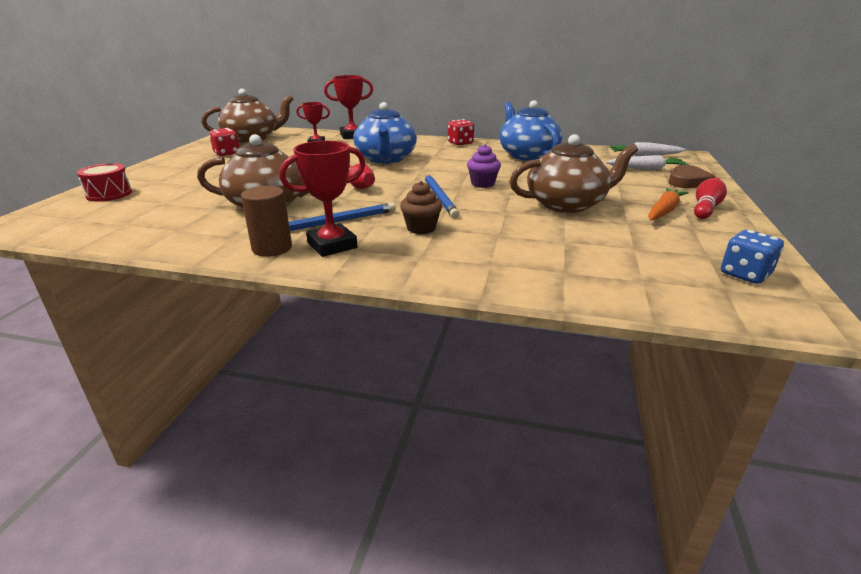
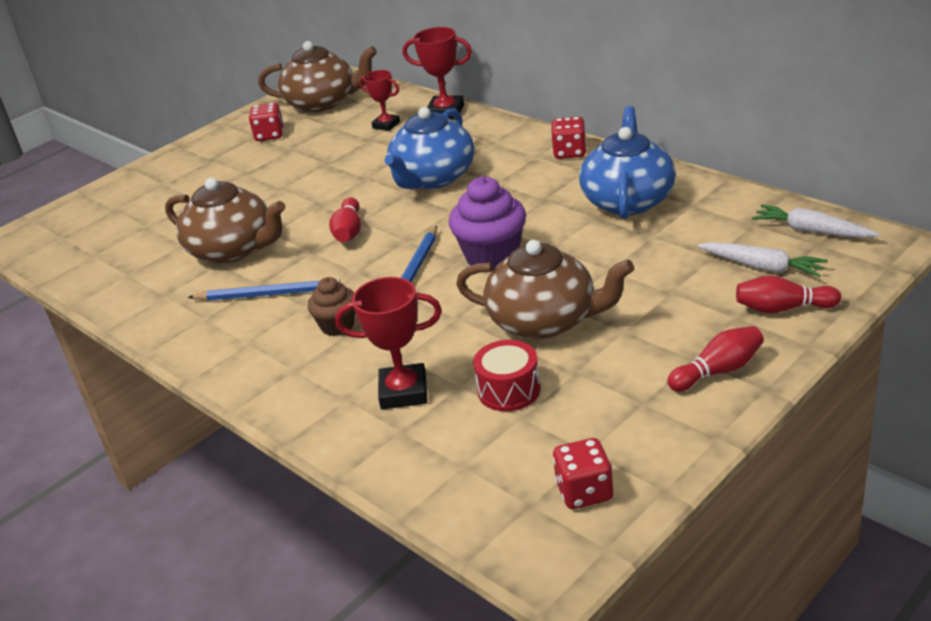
camera: 35 degrees right, 5 degrees up
(109, 194) = (112, 200): red drum -> red drum (509, 390)
(272, 248) = (181, 322): brown cylinder -> none
(332, 245) = (233, 332): red trophy -> red trophy (403, 392)
(482, 184) = (492, 256): purple cupcake -> purple cupcake, size x1.65
(664, 211) = (651, 363): orange carrot -> none
(687, 181) = (783, 308): brown heart -> red bowling pin
(745, 274) = (584, 492): blue dice -> red dice

